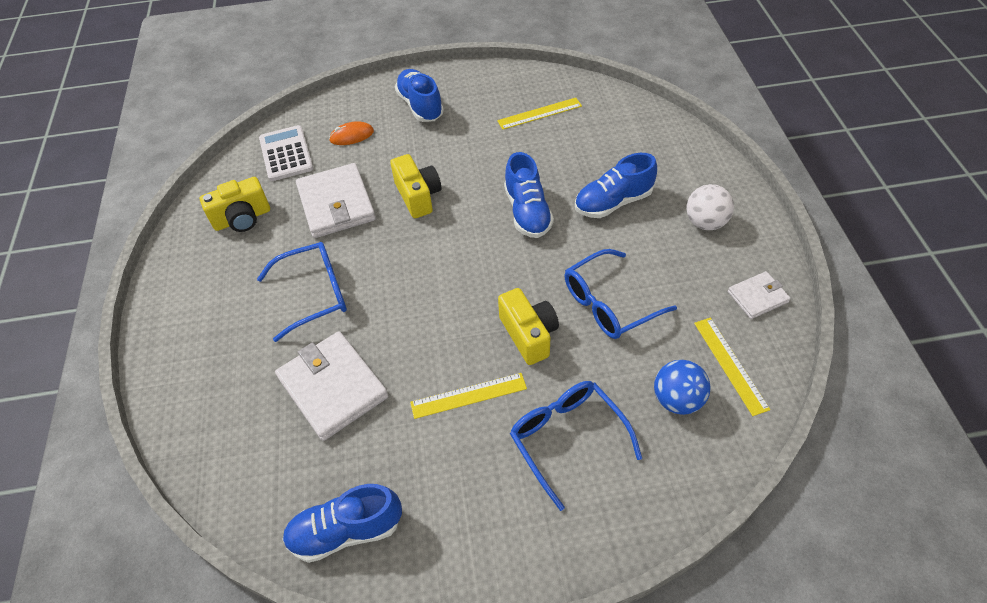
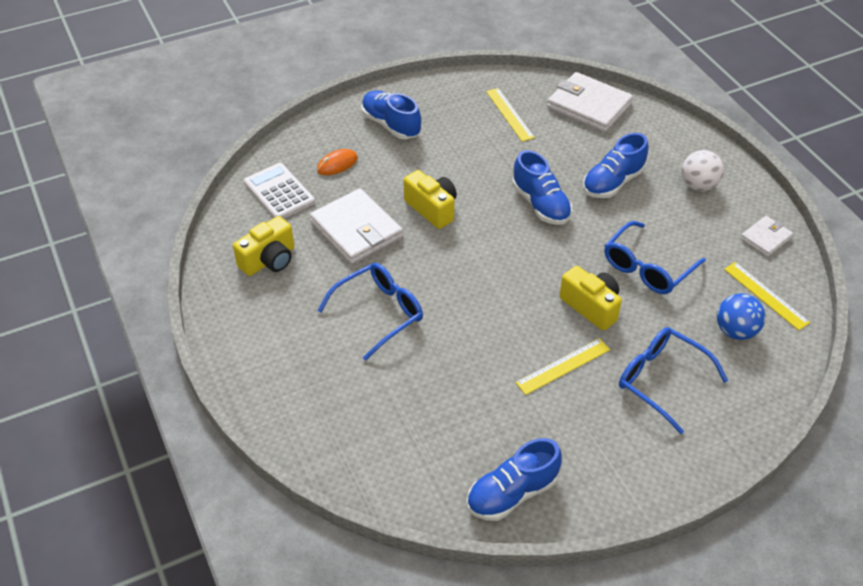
camera: 20 degrees left, 5 degrees down
(333, 387) = (439, 386): white wallet -> white wallet (589, 106)
(539, 113) = (509, 114): yellow ruler -> yellow ruler turned 75 degrees counterclockwise

